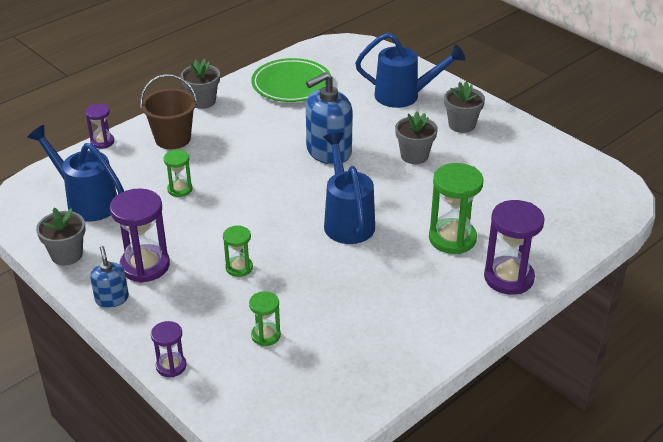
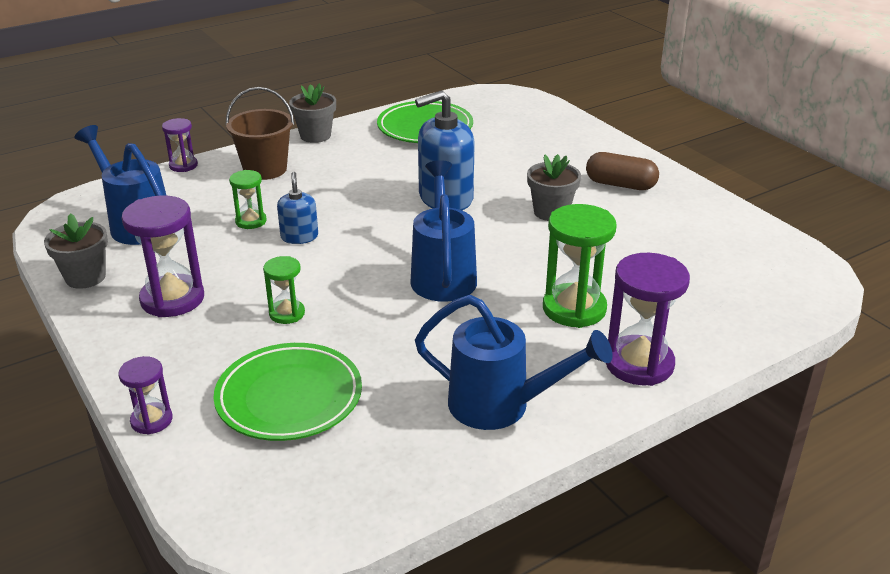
camera: 10 degrees right, 5 degrees down
(112, 299) = (115, 331): blue soap dispenser -> blue soap dispenser (299, 237)
(266, 335) = (289, 397): green hourglass -> green plate
(404, 96) = (557, 149): blue watering can -> blue watering can (501, 406)
(461, 125) = (620, 185): grey flower pot -> brown capsule

